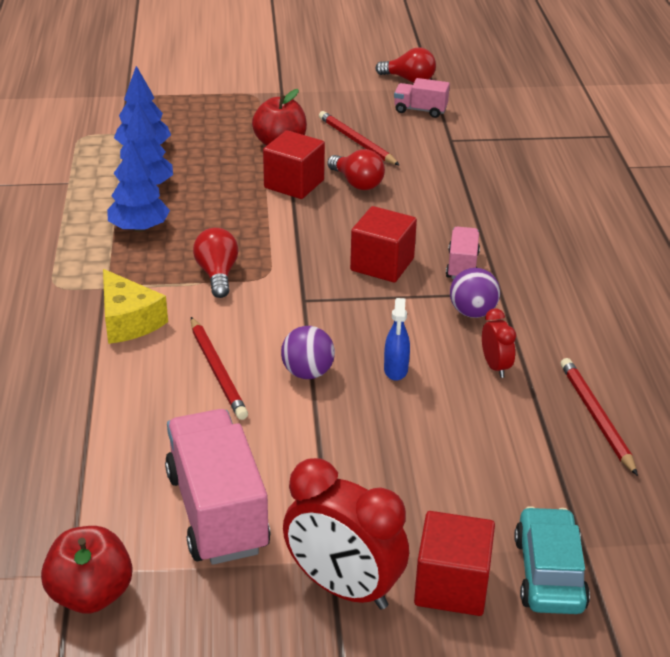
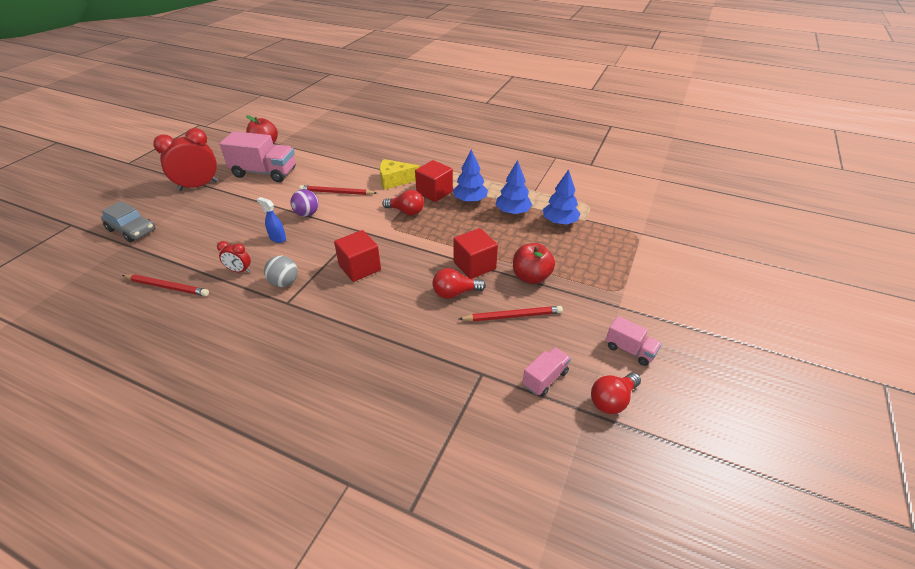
camera: 120 degrees right, 5 degrees up
(451, 586) = (163, 207): red cube -> red cube (434, 192)
(462, 266) = (326, 299): pink truck -> pink truck (630, 350)
(472, 312) = (284, 283): purple ball -> grey ball
(549, 573) = (132, 230): turquoise car -> grey car

